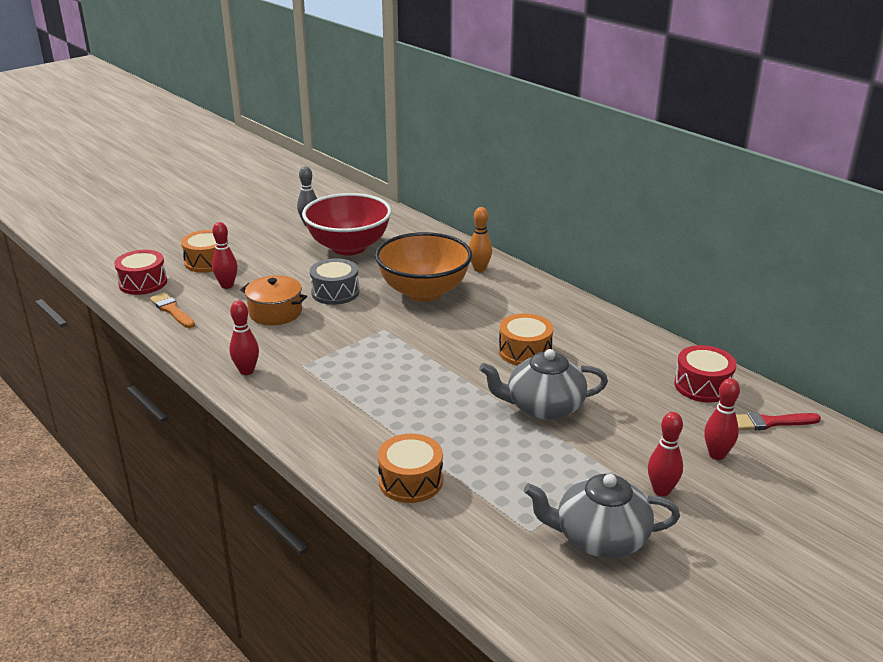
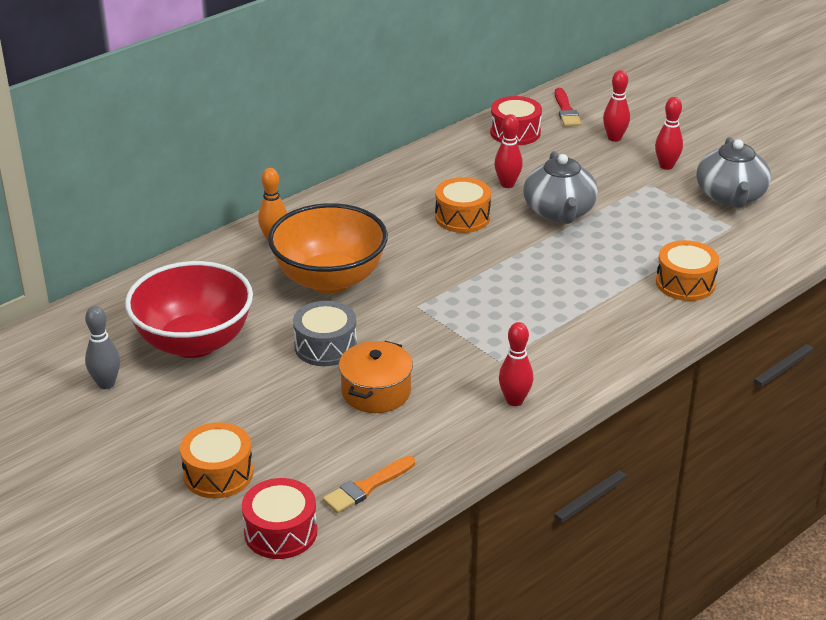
camera: 90 degrees left, 5 degrees up
(227, 285) = (297, 443): red bowling pin -> red bowling pin (507, 184)

